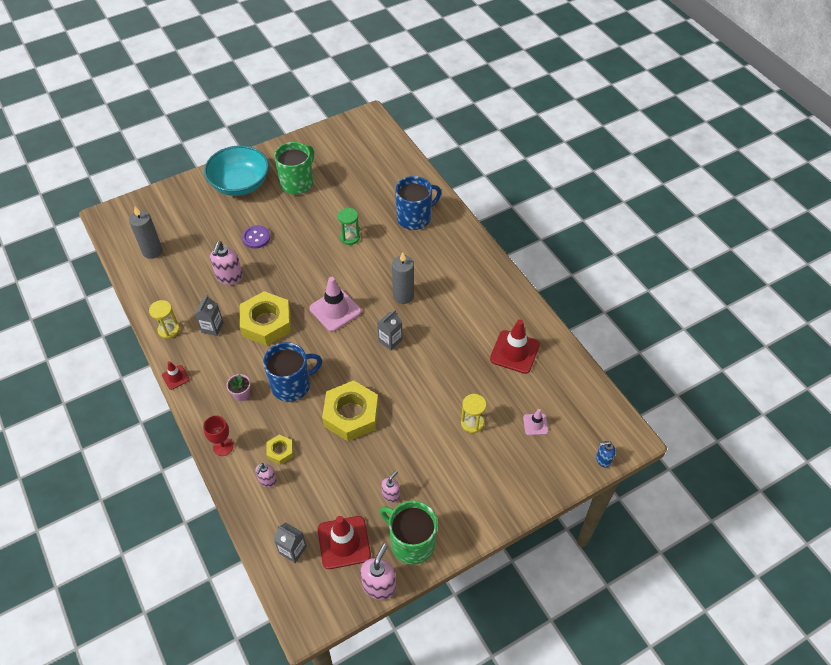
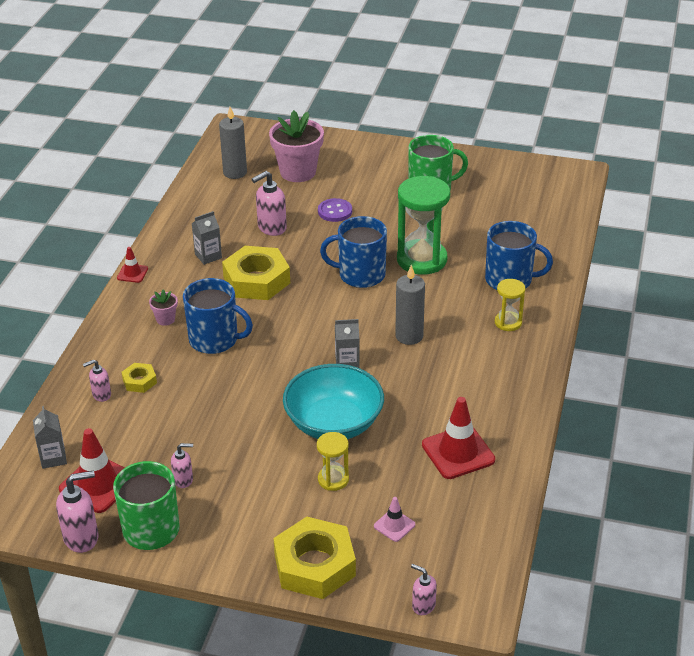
camera: 45 degrees right, 15 degrees down
(169, 330) = (172, 236): yellow hourglass -> yellow hourglass (508, 322)
(196, 223) = (298, 172): none -> pink flower pot
(223, 447) = (101, 346): red goblet -> none
(240, 184) = (376, 163): turquoise bowl -> turquoise bowl (334, 423)
(326, 273) = (360, 275): none -> blue mug
(335, 310) = (329, 308): pink traffic cone -> none
(350, 237) = (421, 259): green hourglass -> green hourglass, size x1.95
(351, 415) = (233, 396): yellow nut -> yellow nut (314, 565)
(603, 459) = (423, 605): blue soap dispenser -> pink soap dispenser

